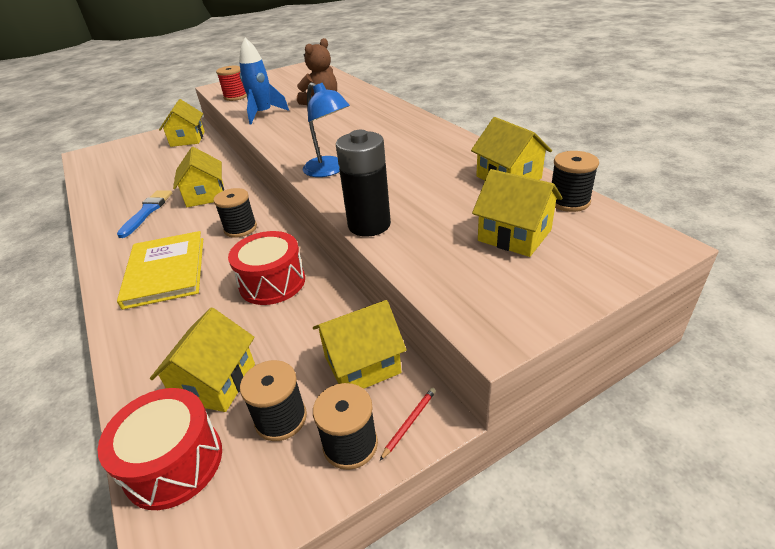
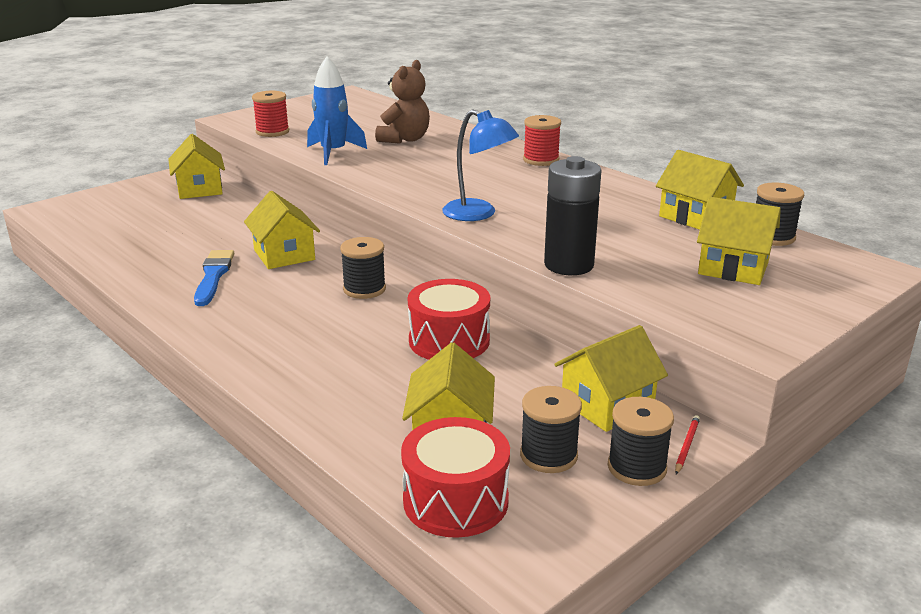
camera: 15 degrees left, 10 degrees down
(165, 271) = (298, 338): yellow book -> none
(411, 120) = (541, 160): none -> red spool

